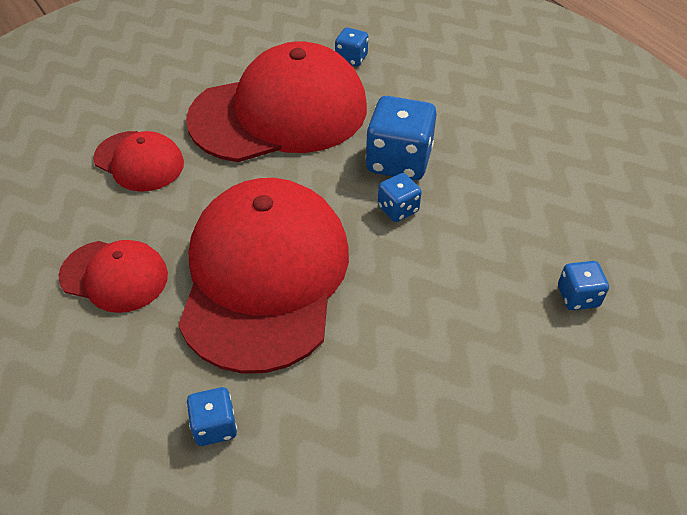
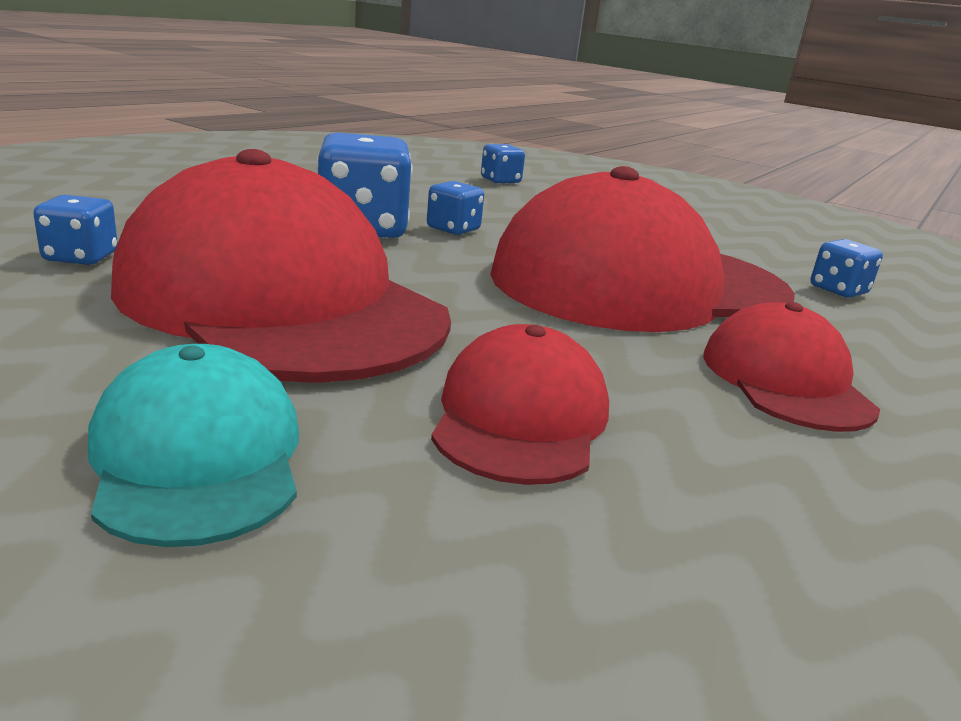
camera: 115 degrees left, 25 degrees down
(159, 84) = (198, 456): none -> turquoise cap

